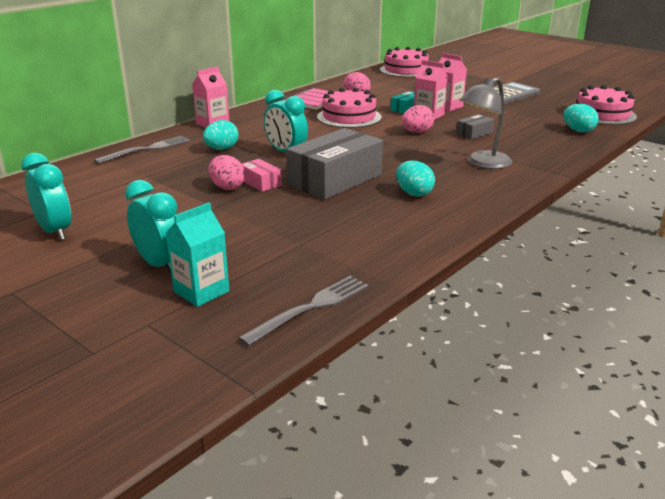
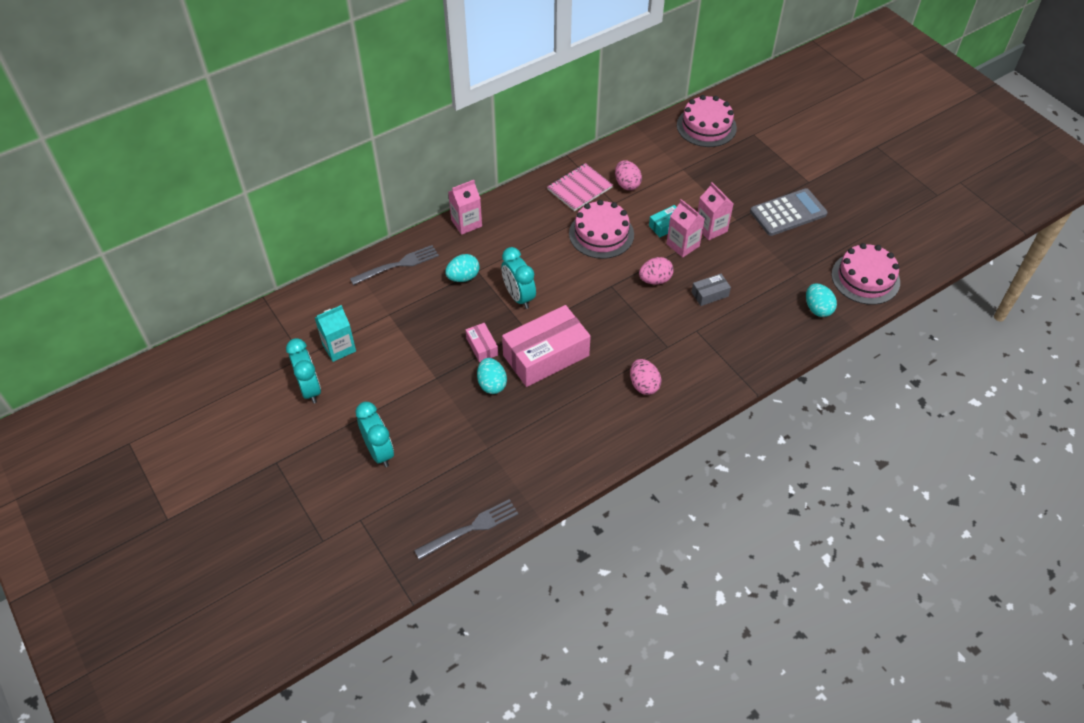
camera: 15 degrees right, 25 degrees up
(201, 291) = (402, 492): turquoise carton -> turquoise carton (339, 348)
(227, 187) = (452, 348): pink egg -> pink egg (644, 385)
(335, 180) = (546, 355): grey box -> pink box
(414, 193) = (604, 393): turquoise egg -> turquoise egg (492, 384)
(483, 163) = (689, 354): grey lamp -> none

